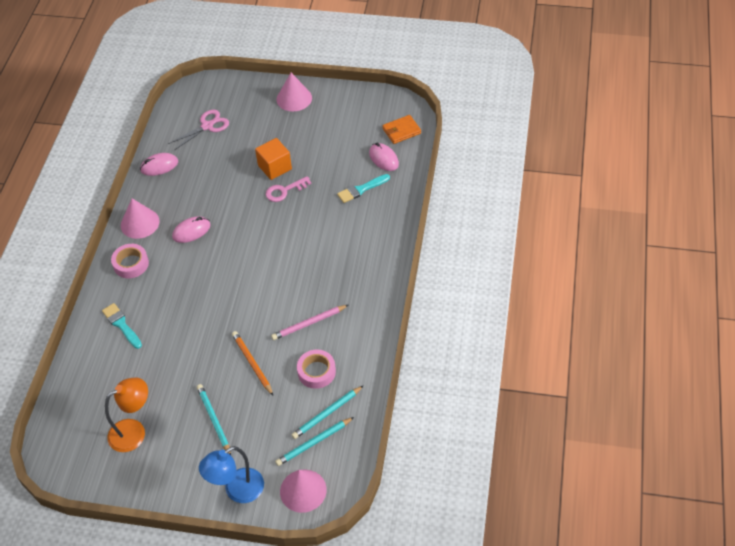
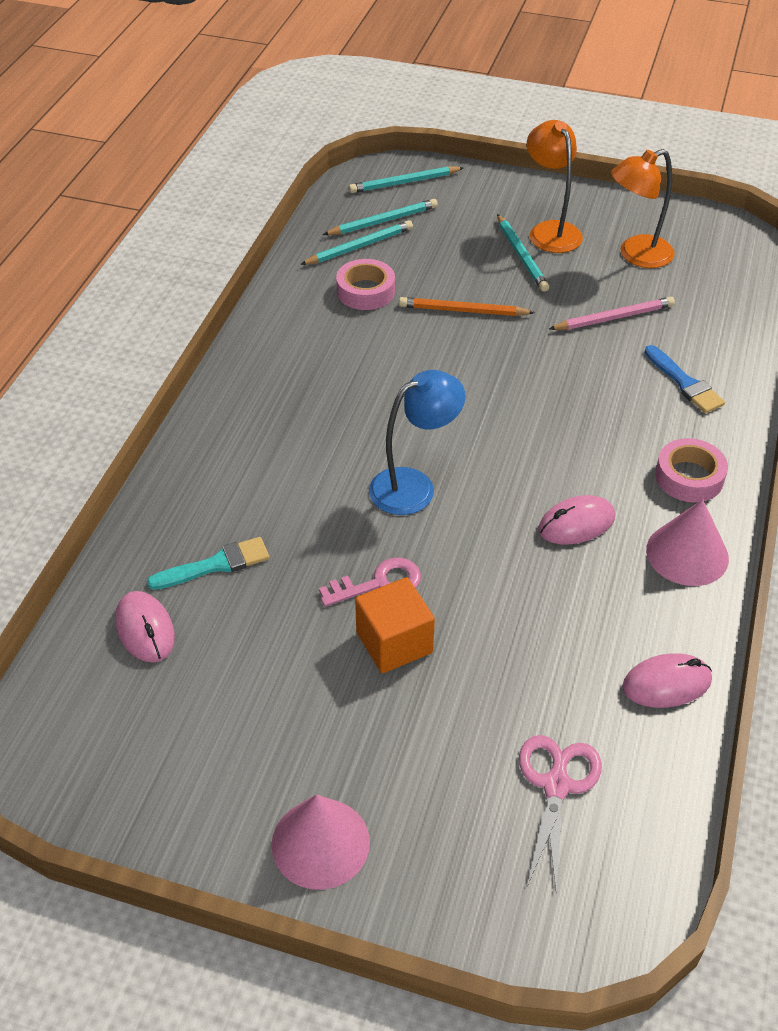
camera: 175 degrees left, 5 degrees down
(121, 325) = (684, 383): turquoise brush -> blue brush
(192, 449) = (550, 230): none -> orange lamp
(207, 126) = (556, 785): pink scissors -> pink scissors turned 135 degrees clockwise
(237, 491) = (489, 190): blue lamp -> blue lamp (414, 486)
(252, 363) = (463, 311): orange pencil -> orange pencil turned 120 degrees clockwise
(303, 490) = (404, 182): pink cone -> turquoise pencil
(309, 323) = (366, 351): pink pencil -> pink pencil (613, 318)
(401, 131) = (78, 697): orange wallet -> none

